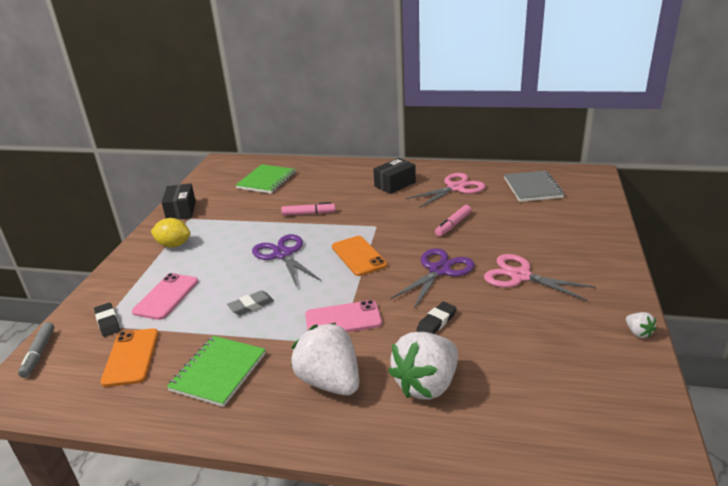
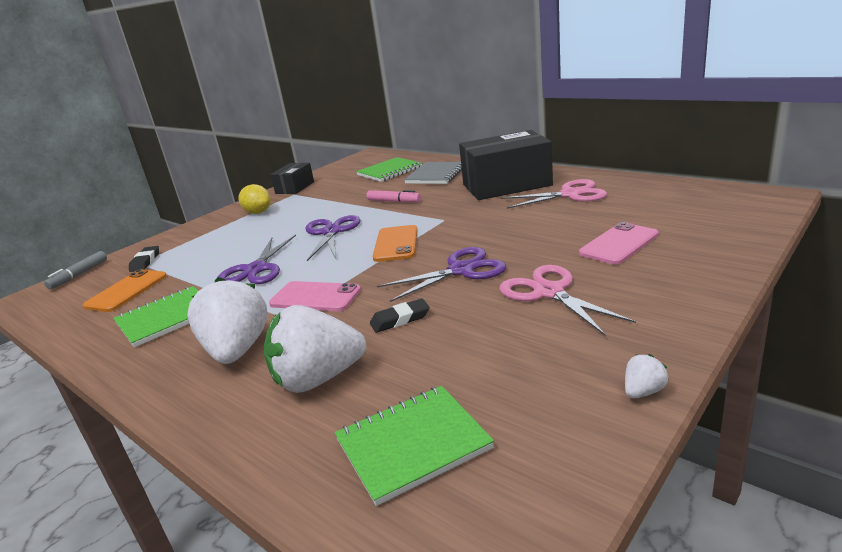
camera: 30 degrees right, 5 degrees down
(166, 296) = (205, 250): pink phone -> pink phone (619, 244)
(251, 305) = (256, 269): grey eraser -> purple scissors
(395, 184) = (506, 185): black box -> black box, size x1.88
(453, 225) = (527, 229): pink marker -> none
(532, 188) = (668, 203): grey notebook -> grey notebook (436, 175)
(543, 408) = (412, 444): none -> green notebook
(638, 333) = (643, 391): white strawberry -> white strawberry turned 135 degrees counterclockwise

